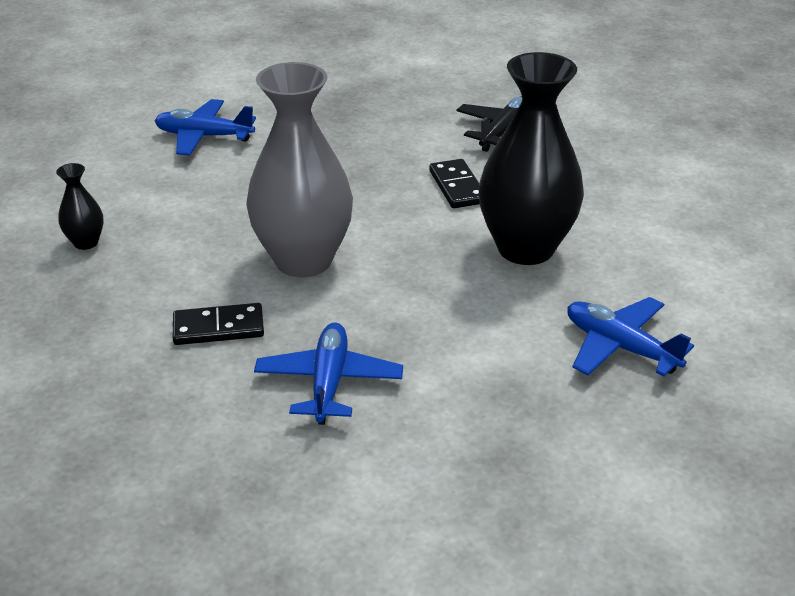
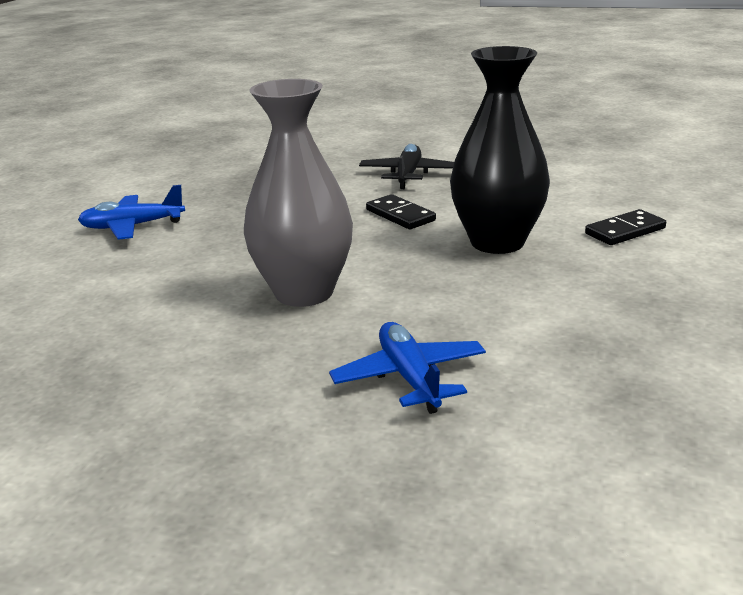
camera: 20 degrees left, 10 degrees down
(86, 242) = (62, 327): black vase -> none
(218, 328) = (260, 362): black domino -> black domino (625, 231)
(620, 347) = (642, 289): blue plane -> none

